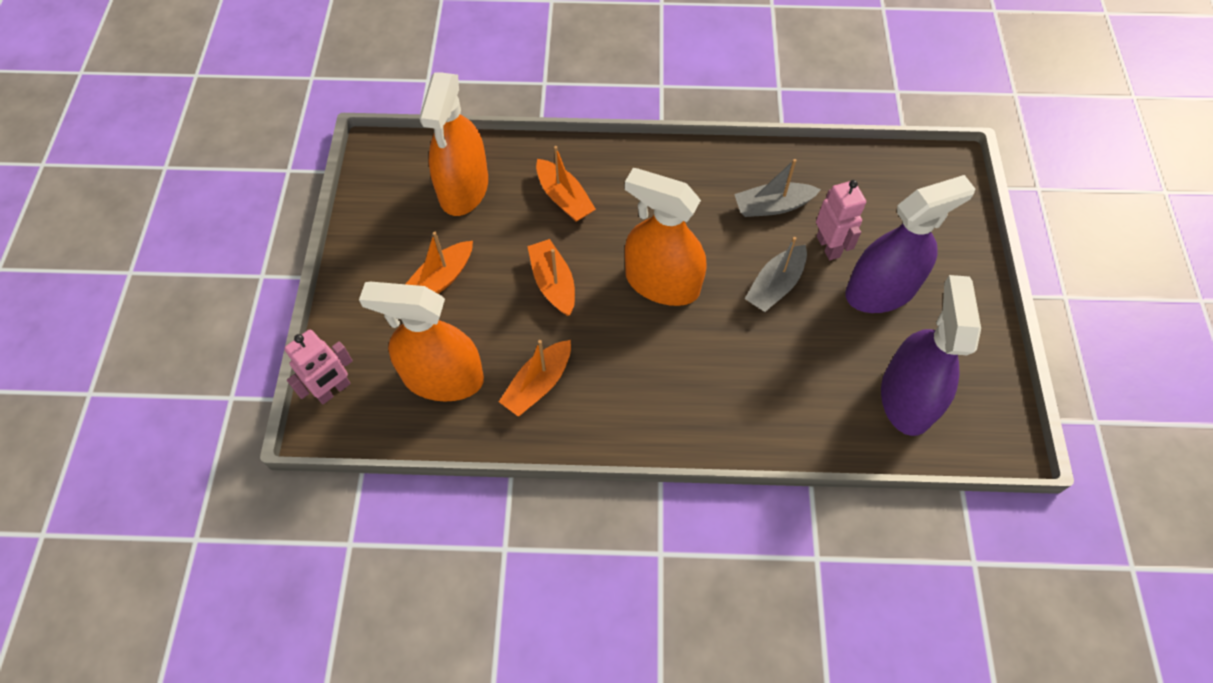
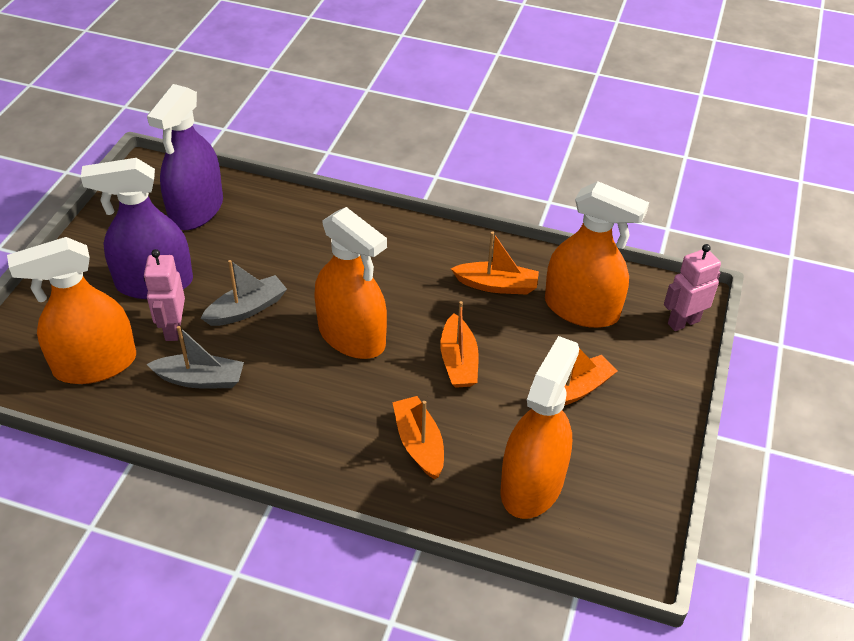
camera: 165 degrees left, 15 degrees down
(538, 384) = (497, 285): orange boat -> orange boat turned 45 degrees clockwise
(869, 196) = (95, 364): none -> orange spray bottle

